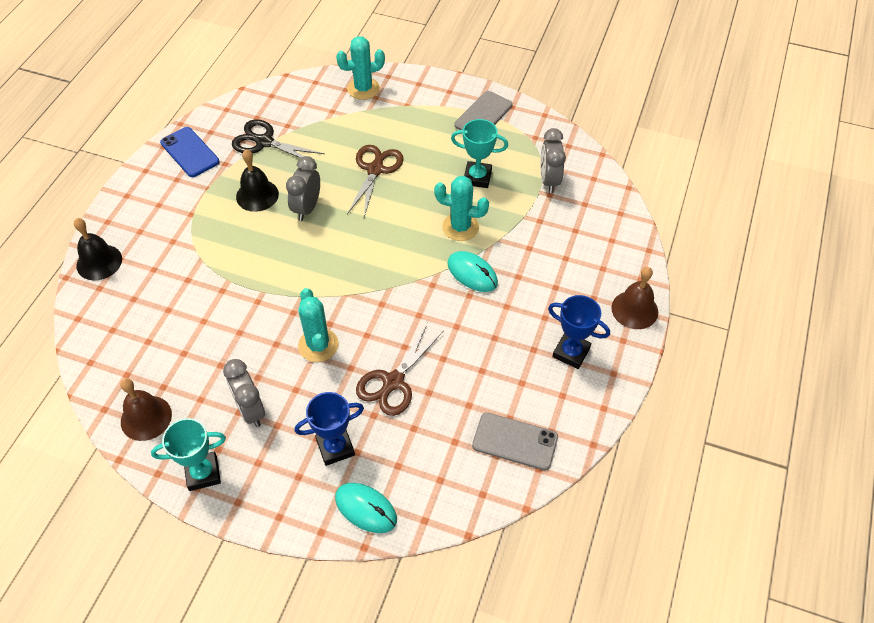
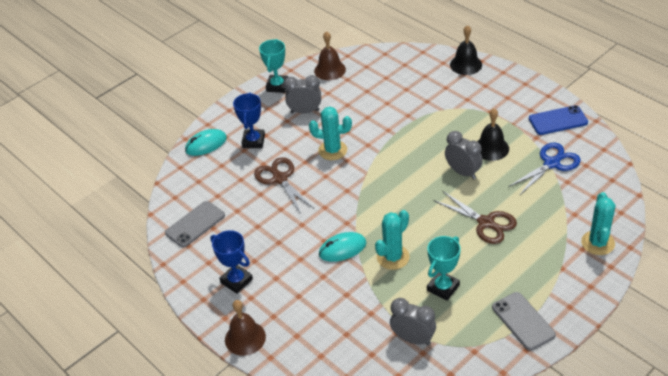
camera: 120 degrees right, 10 degrees down
(264, 142) = (551, 164): black scissors -> blue scissors
(571, 352) = (236, 281): blue trophy -> blue trophy turned 75 degrees clockwise

